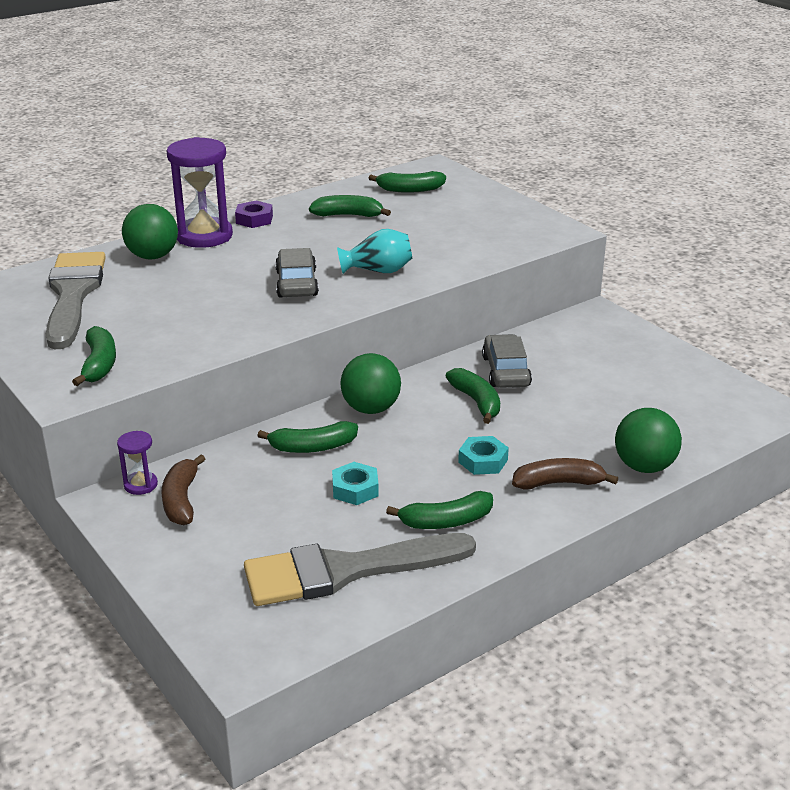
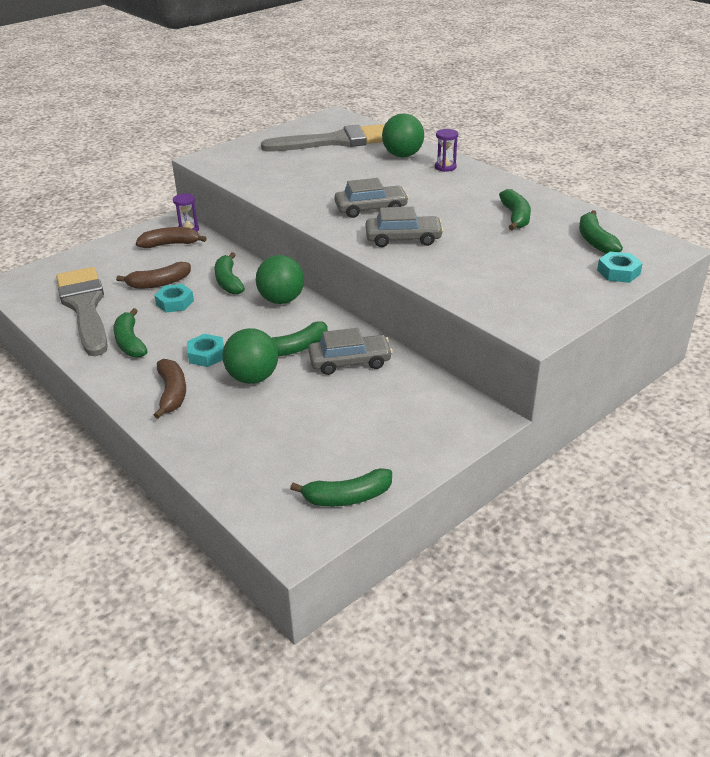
camera: 85 degrees right, 5 degrees up
(99, 364) = (241, 162): green banana -> green banana (347, 497)
(204, 236) = (445, 167): purple hourglass -> purple hourglass, size x0.47
(254, 219) = (486, 181): purple nut -> none
(298, 505) = (159, 283): none -> brown banana
(378, 271) = (403, 239): turquoise vase -> grey car
(470, 189) = (618, 272): none -> turquoise nut
(644, 466) = (192, 442): green ball -> green ball (253, 378)

